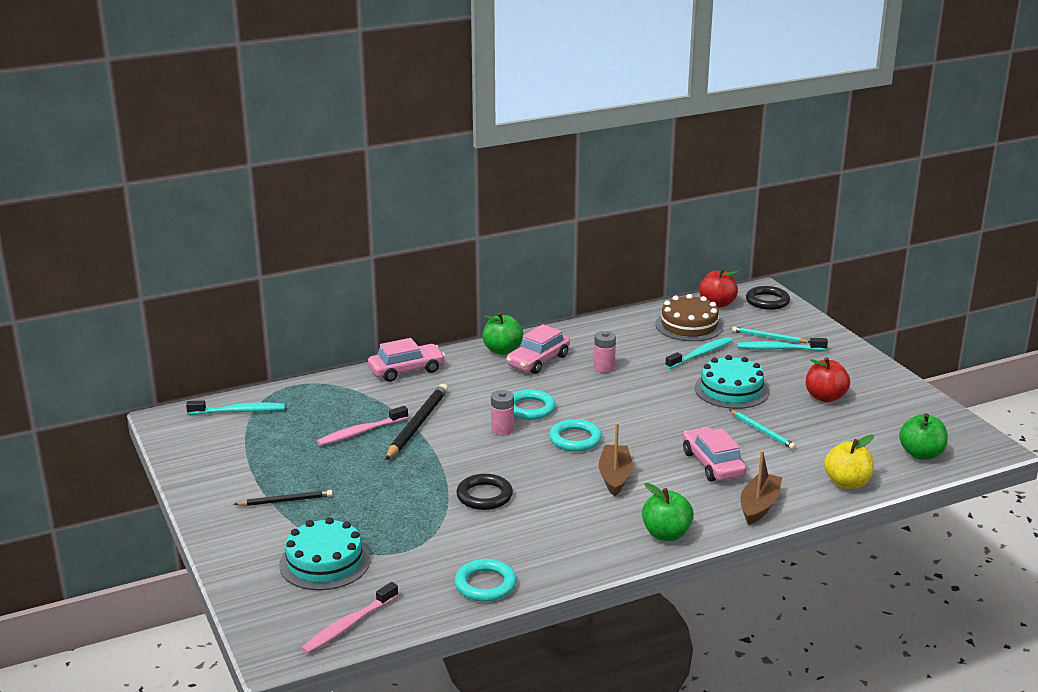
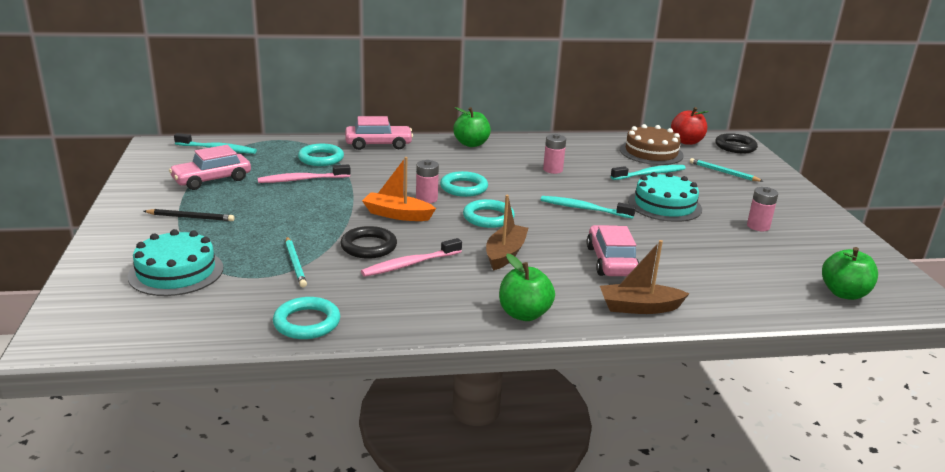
camera: 15 degrees right, 0 degrees up
(348, 625) = (144, 331): pink toothbrush -> pink toothbrush (410, 264)
(359, 401) = (321, 158): none -> turquoise ring
(417, 424) = (354, 182): black pencil -> none
(486, 454) = (397, 215): none -> orange boat
(538, 361) = (497, 156): pink car -> pink car (212, 180)
(759, 506) = (639, 307): brown boat -> brown boat turned 135 degrees counterclockwise
(762, 431) = (678, 243): turquoise pencil -> turquoise pencil (295, 263)
(779, 349) = (729, 182): turquoise toothbrush -> turquoise toothbrush (584, 209)
(825, 397) = (758, 226): red apple -> pink battery
(847, 483) = (748, 304): yellow apple -> none

